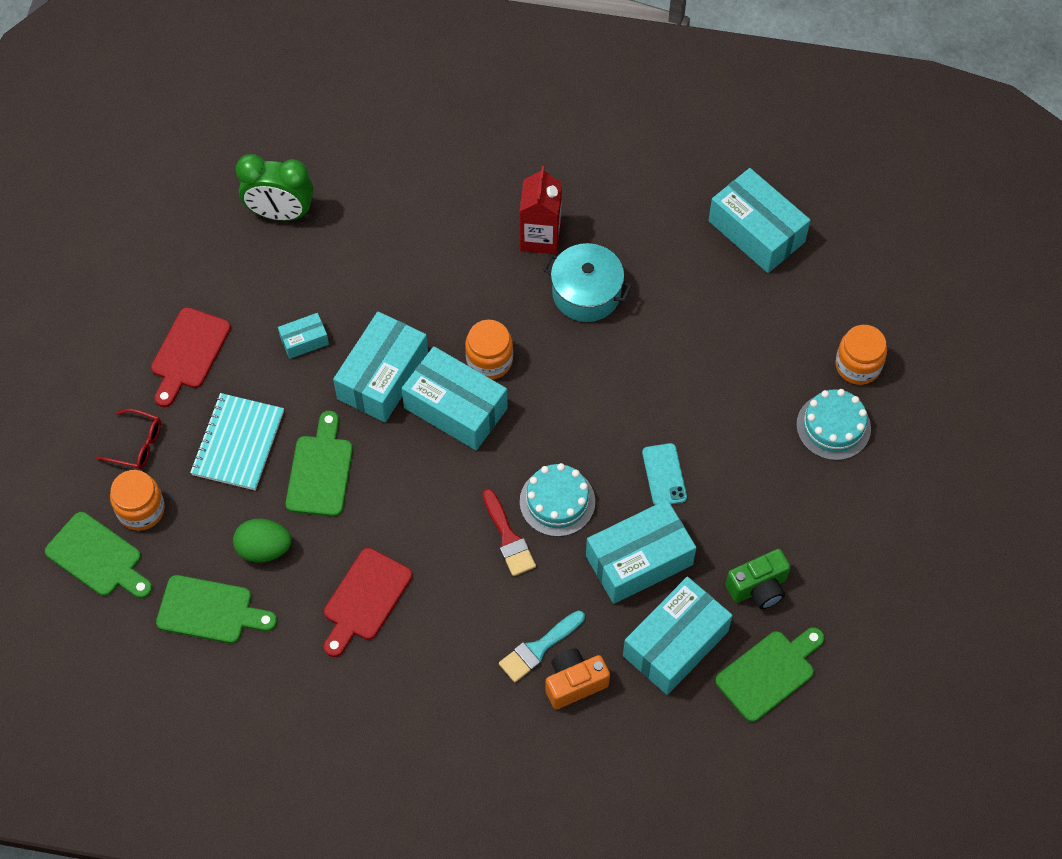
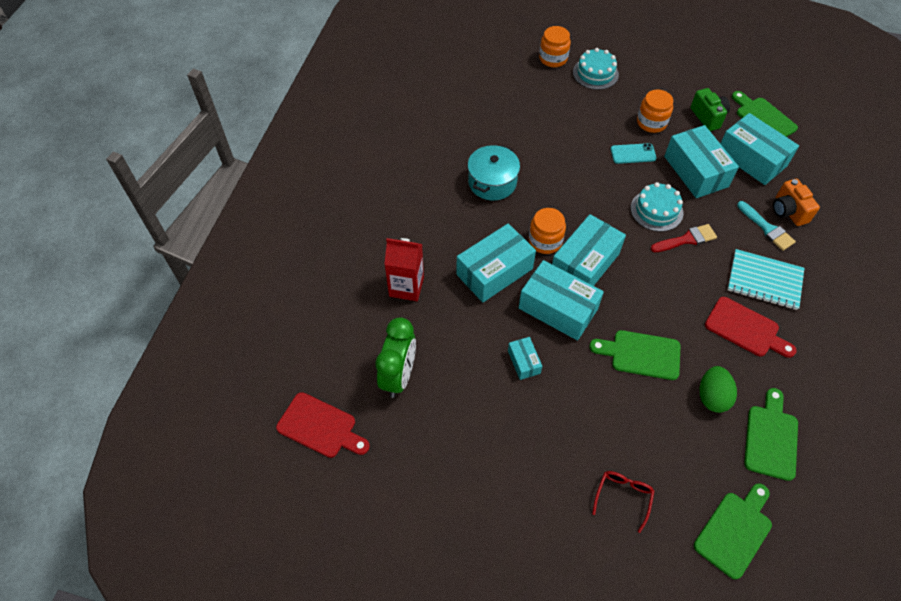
camera: 85 degrees left, 5 degrees down
(141, 509) = (685, 493): orange jar -> orange jar (651, 122)
(189, 353) = (532, 452): red cutting board -> red cutting board (320, 426)
(238, 443) = (619, 414): turquoise notebook -> turquoise notebook (764, 280)
(540, 237) = (443, 204): red carton -> red carton (406, 287)
(756, 231) = (452, 93): turquoise box -> turquoise box (494, 271)

